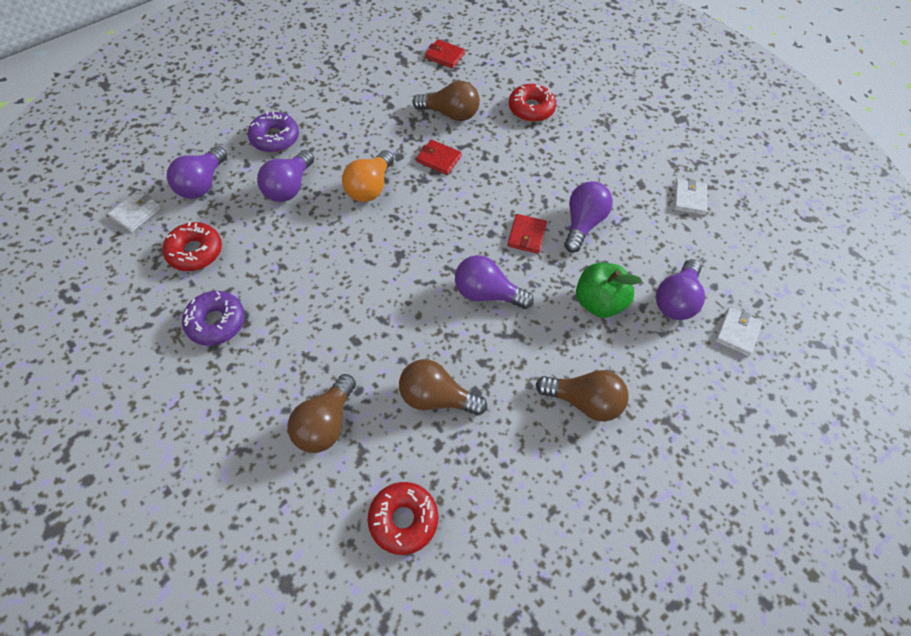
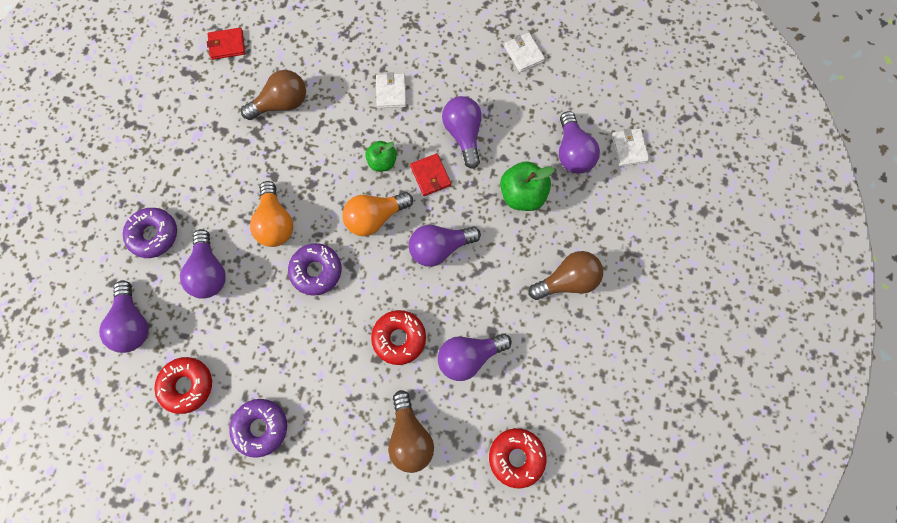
camera: 35 degrees left, 15 degrees up
(136, 213) = (102, 391): white wallet -> white wallet (391, 92)
(369, 241) = (316, 271): none -> purple donut
(436, 398) = (469, 356): brown light bulb -> purple light bulb
(439, 159) = (308, 155): red wallet -> none
(452, 235) = (375, 217): none -> orange light bulb
(494, 200) = (382, 162): none -> green apple
(531, 109) = (343, 51): red donut -> red donut (399, 338)

